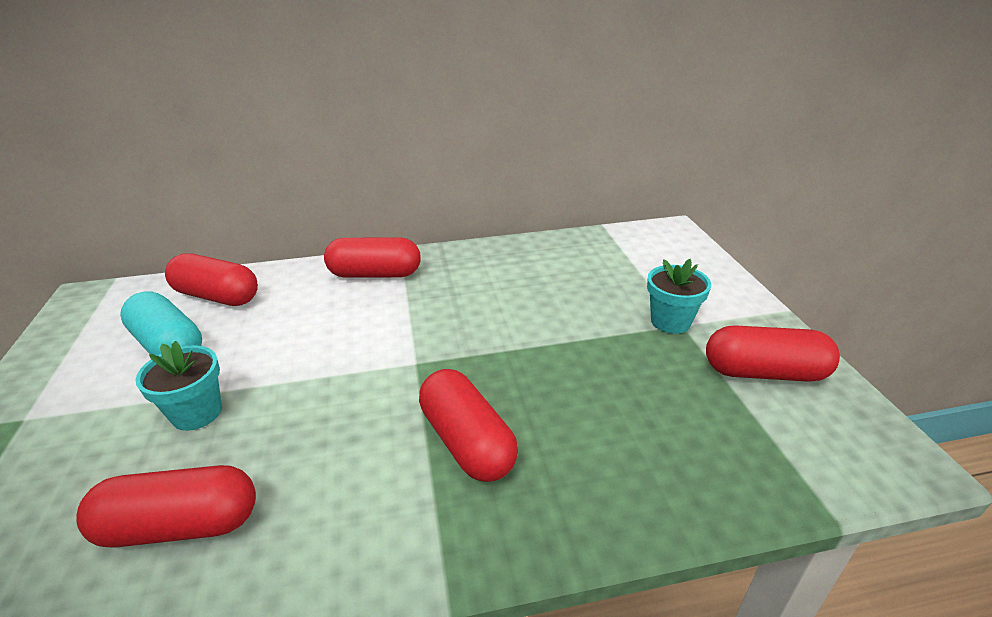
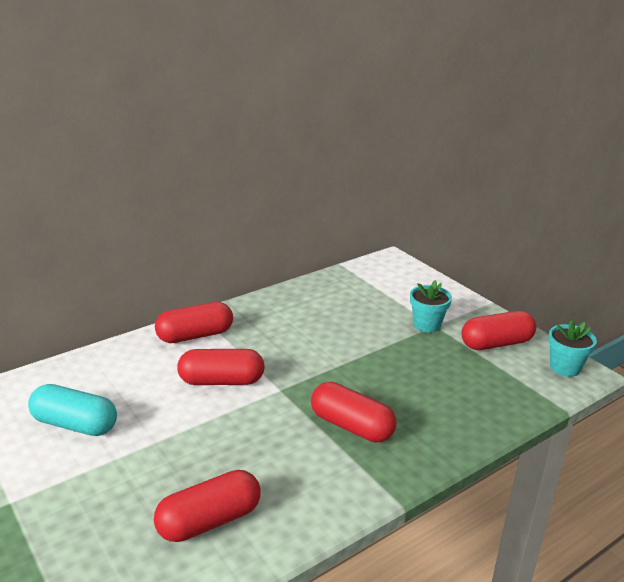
camera: 25 degrees left, 5 degrees down
(197, 413) = (150, 460): turquoise flower pot -> turquoise flower pot (565, 367)
(217, 296) = (76, 380): red capsule -> red capsule (221, 381)

